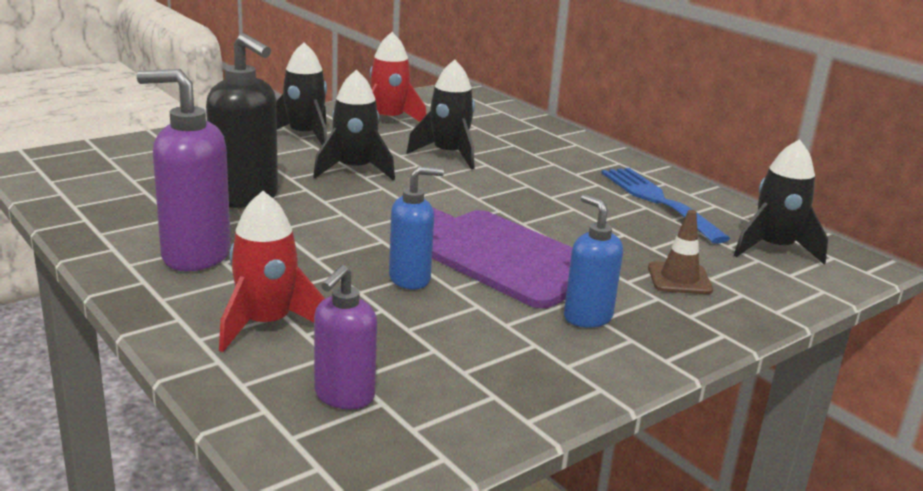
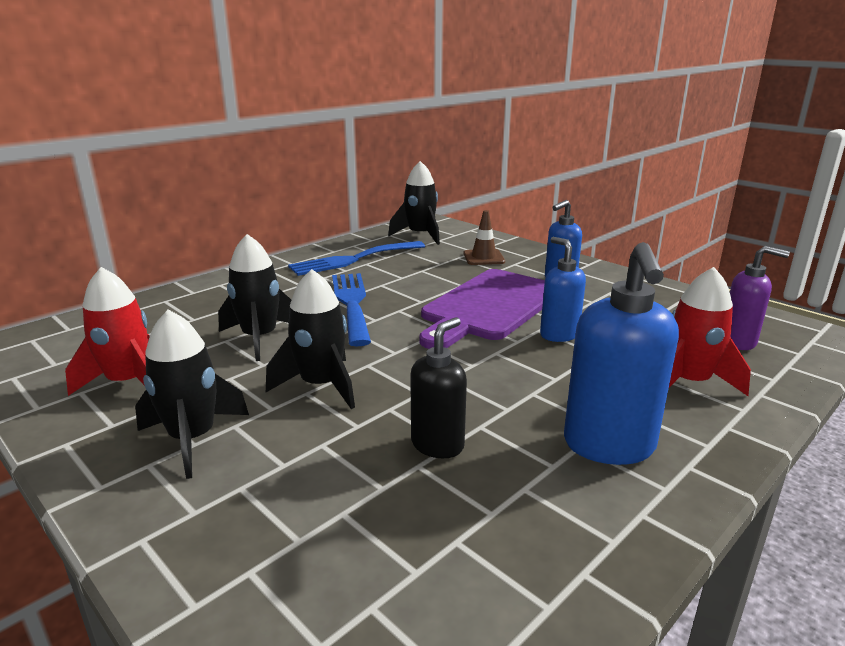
camera: 95 degrees left, 0 degrees up
(195, 256) = (609, 446): purple soap dispenser -> blue soap dispenser
(246, 198) = (438, 444): black soap dispenser -> black soap dispenser, size x0.62
(519, 191) = (351, 303): none -> blue fork

